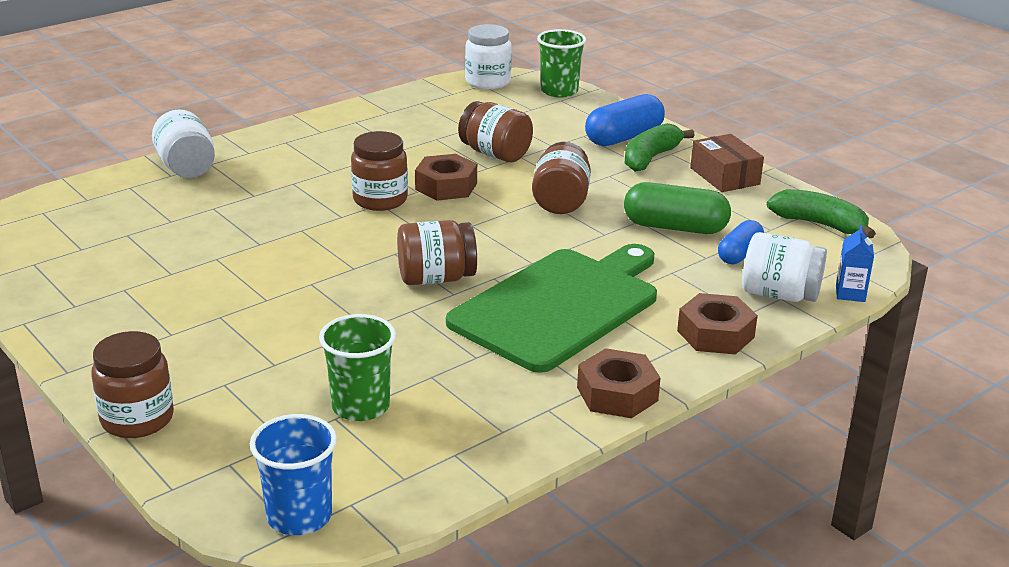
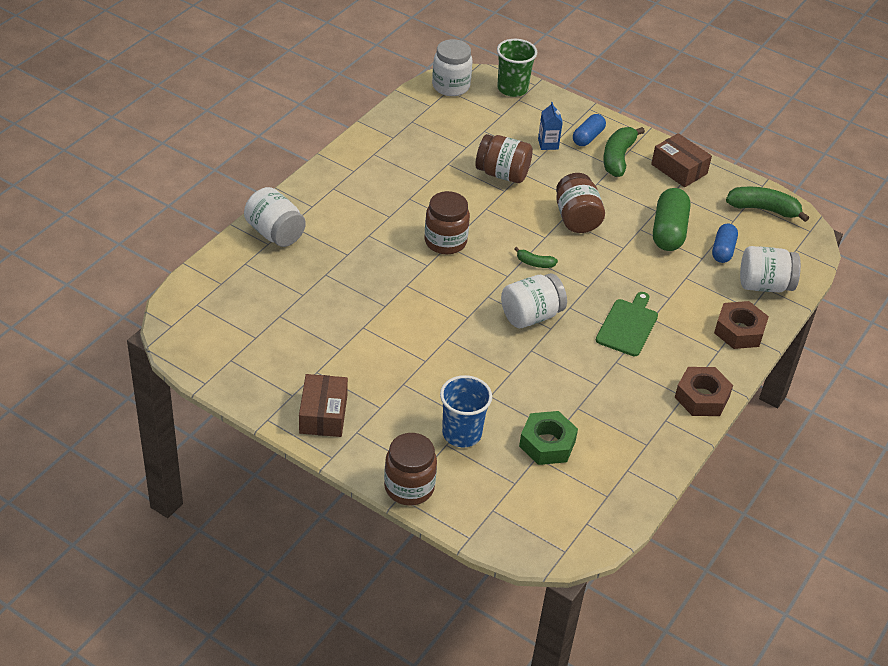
camera: 20 degrees left, 15 degrees up
(94, 329) = (323, 414): none -> brown box
(299, 516) = (561, 540): blue cup -> blue cup (462, 433)
(360, 406) = (547, 444): green cup -> green nut
(436, 278) = (531, 316): brown jar -> white jar
(446, 186) = (485, 217): brown nut -> none
(477, 232) = (535, 263): none -> green banana
(560, 306) = (628, 326): green cutting board -> green cutting board, size x0.49
(624, 137) = (588, 137): blue capsule -> blue capsule, size x0.62
(675, 227) = (668, 231): green capsule -> green capsule turned 75 degrees counterclockwise
(850, 293) = (808, 275): blue carton -> blue carton (548, 144)

